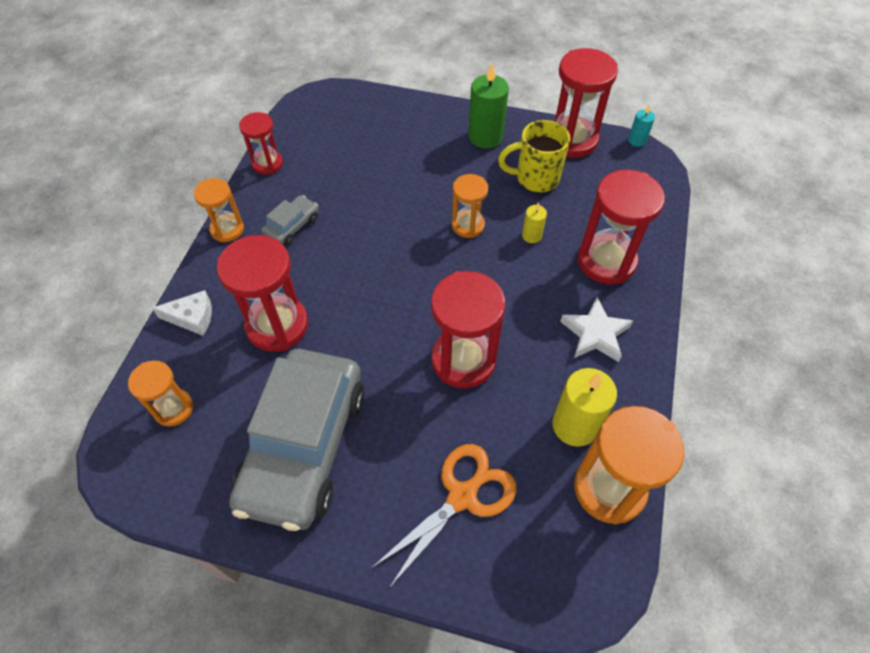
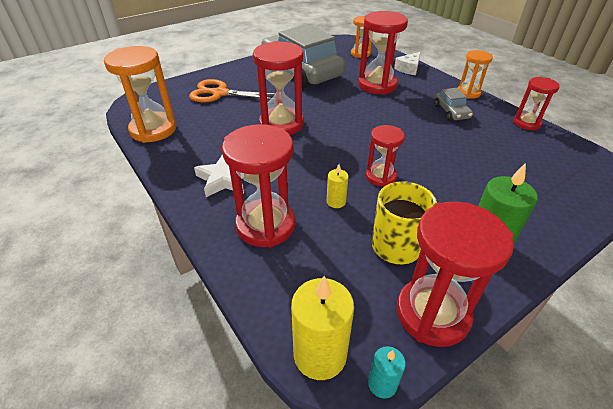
camera: 130 degrees right, 15 degrees down
(462, 497) = (220, 93): orange scissors -> orange scissors turned 105 degrees clockwise
(468, 225) = (380, 177): orange hourglass -> red hourglass
(575, 425) = (194, 138): yellow candle -> yellow candle (320, 354)

